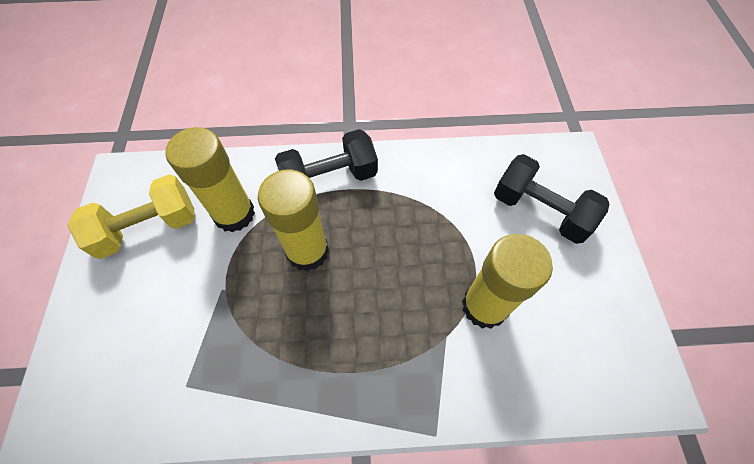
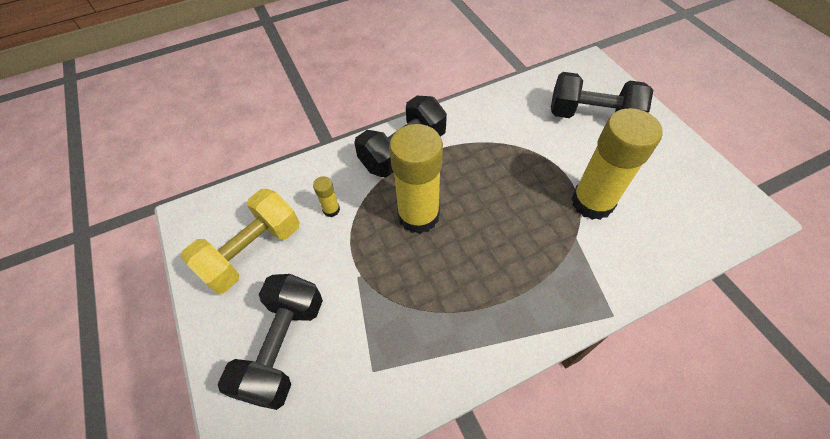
camera: 20 degrees left, 5 degrees down
(126, 329) = (283, 347): none -> black dumbbell
(234, 214) = (331, 210): yellow glue stick -> yellow glue stick, size x0.42

